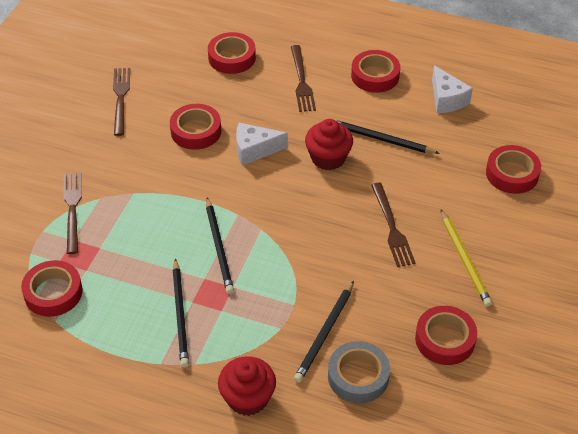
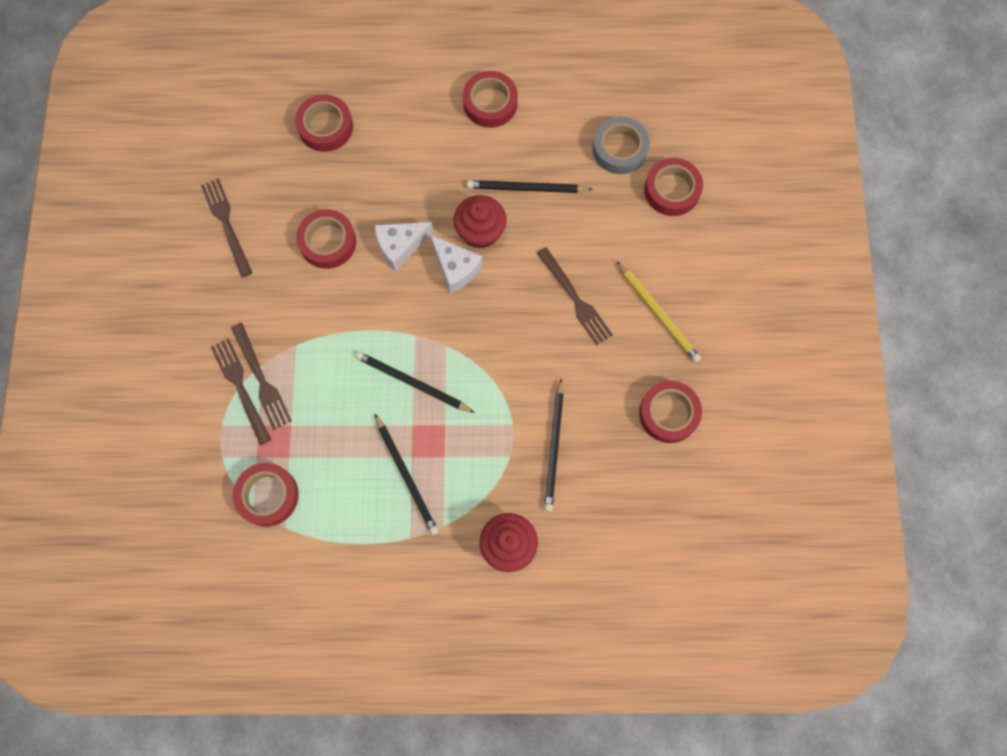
camera: 20 degrees left, 25 degrees up
(219, 247) = (412, 383): black pencil -> black pencil turned 150 degrees clockwise
(301, 81) = (414, 136): brown fork -> brown fork (261, 379)
(358, 376) = (602, 484): grey tape -> grey tape (619, 149)
(446, 99) = (576, 112): white cheese -> white cheese (455, 268)

